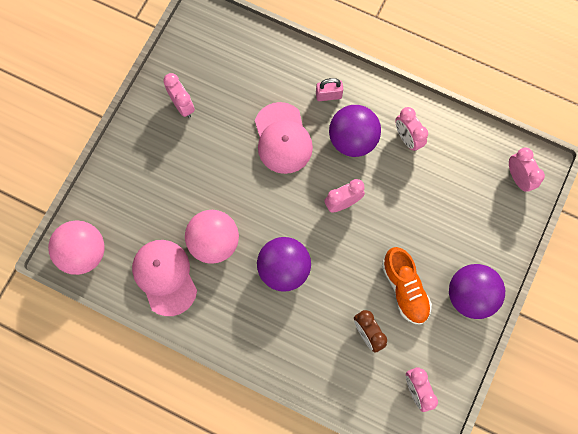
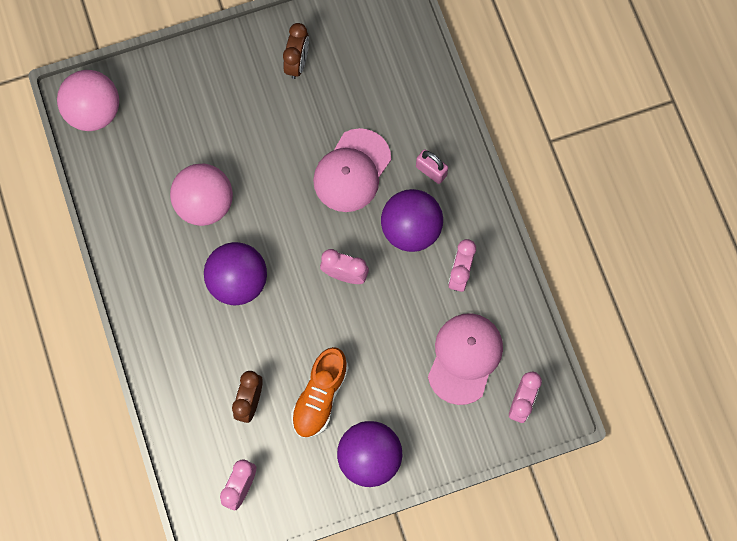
camera: 45 degrees right, 0 degrees up
(165, 277) = (137, 193): pink cap -> pink cap (465, 358)
(182, 105) = (297, 63): pink clock -> brown clock

